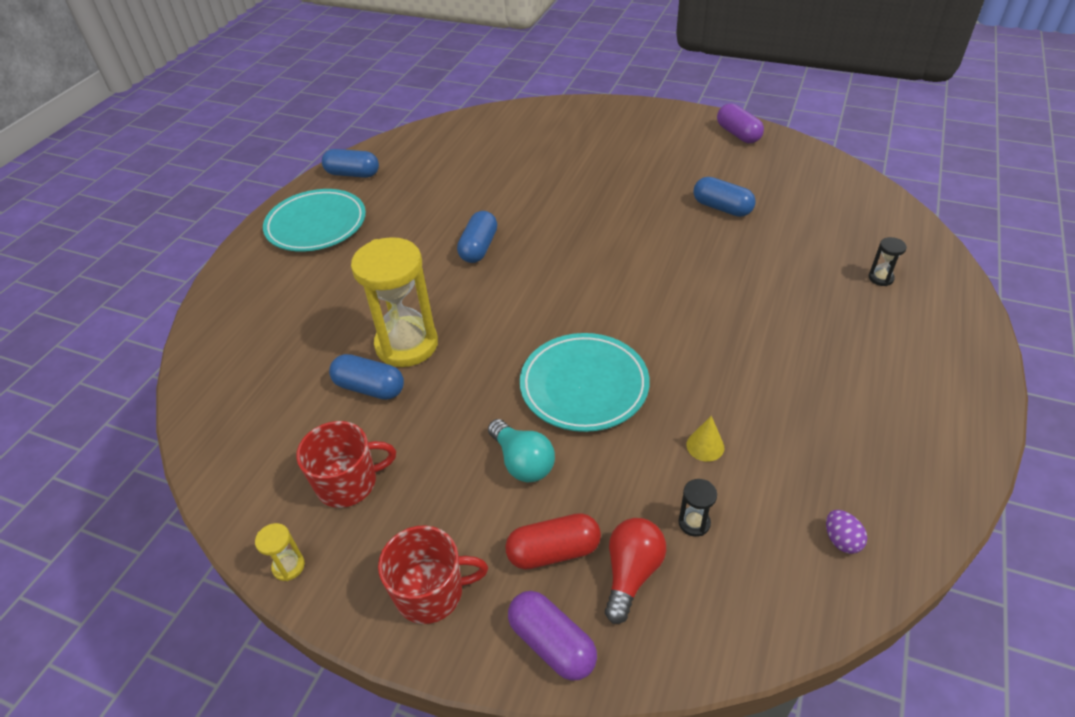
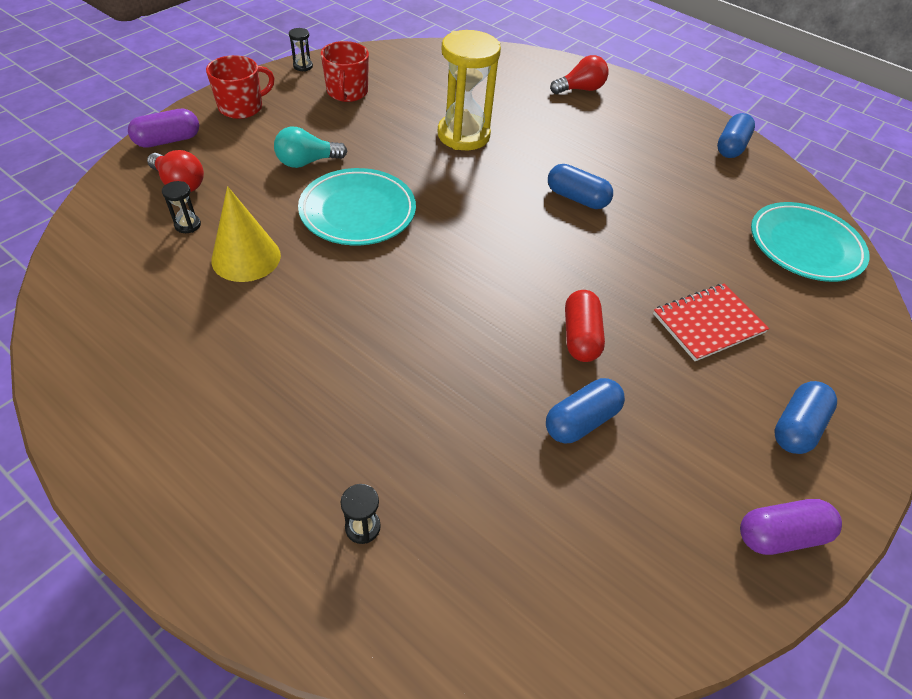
camera: 100 degrees right, 5 degrees up
(275, 277) = (580, 89): none -> red light bulb
(288, 566) = (303, 66): yellow hourglass -> black hourglass
(316, 225) = (647, 116): turquoise plate -> turquoise plate (804, 246)
(370, 388) = (427, 112): blue capsule -> blue capsule (796, 426)
(431, 592) = (242, 107): red mug -> red mug turned 135 degrees counterclockwise
(553, 551) = (226, 157): red capsule -> red capsule (580, 336)
(592, 168) = (708, 323): none -> red notebook
(705, 446) = (246, 257): yellow cone -> yellow cone, size x2.00
(841, 540) = (101, 297): purple egg -> none

